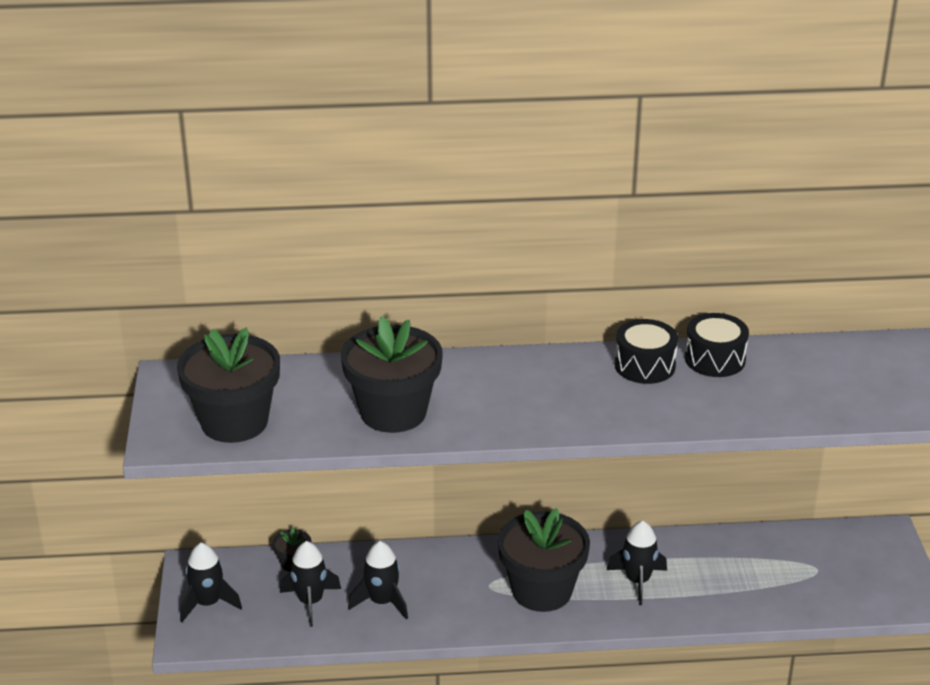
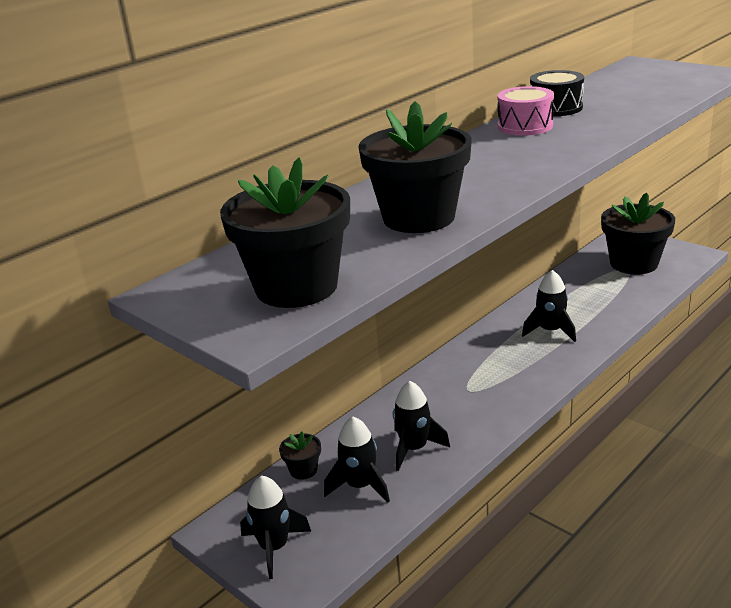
camera: 40 degrees left, 5 degrees down
(542, 590) = (506, 371): black flower pot -> black flower pot (633, 263)
(645, 365) = (525, 126): black drum -> pink drum

